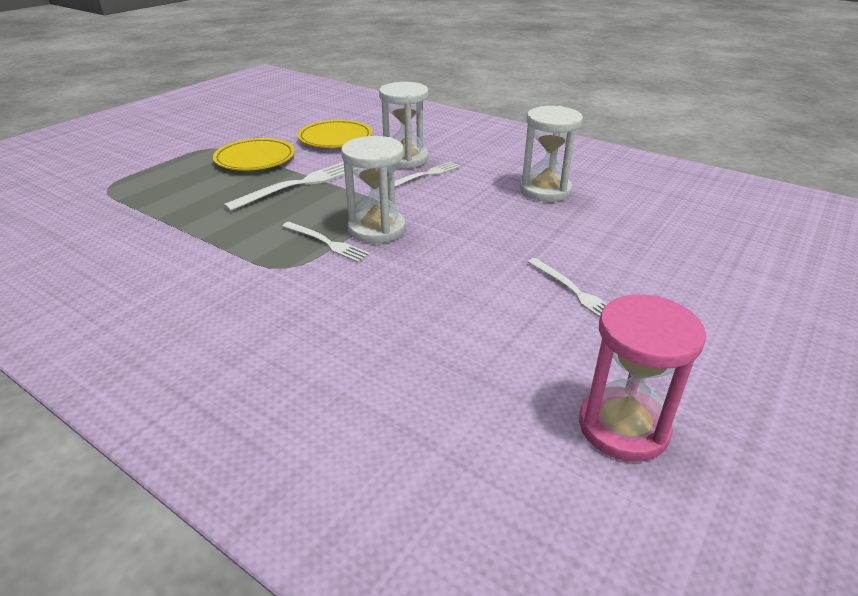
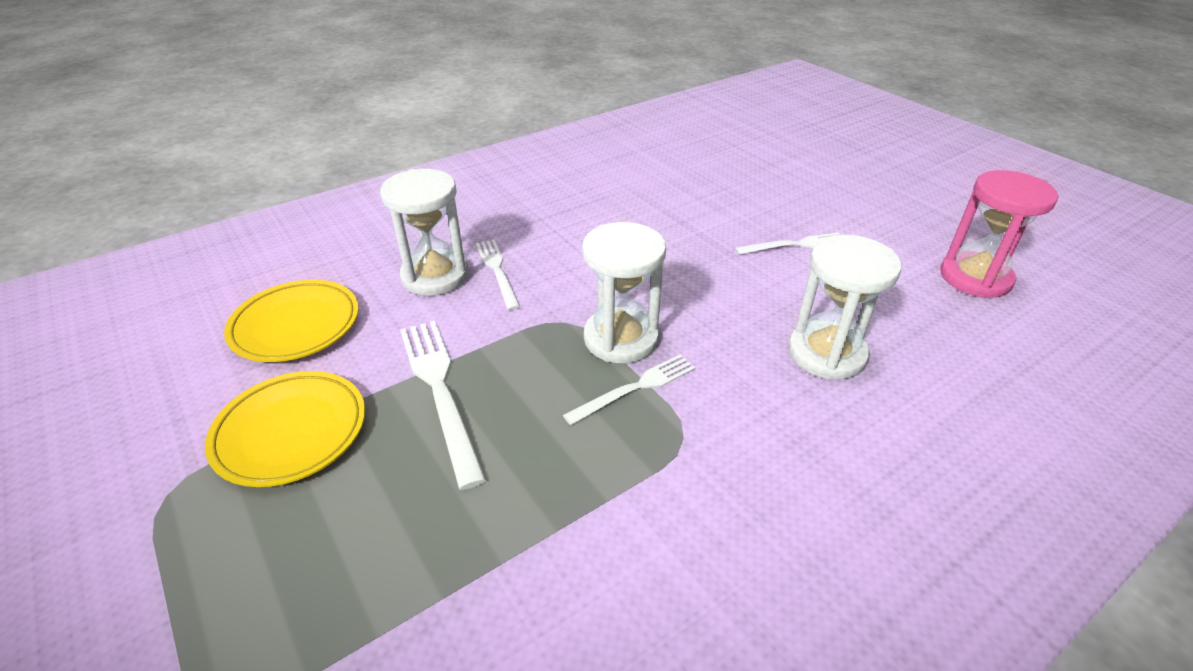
camera: 70 degrees left, 5 degrees up
(545, 190) = (595, 205): white hourglass -> white hourglass (826, 353)

